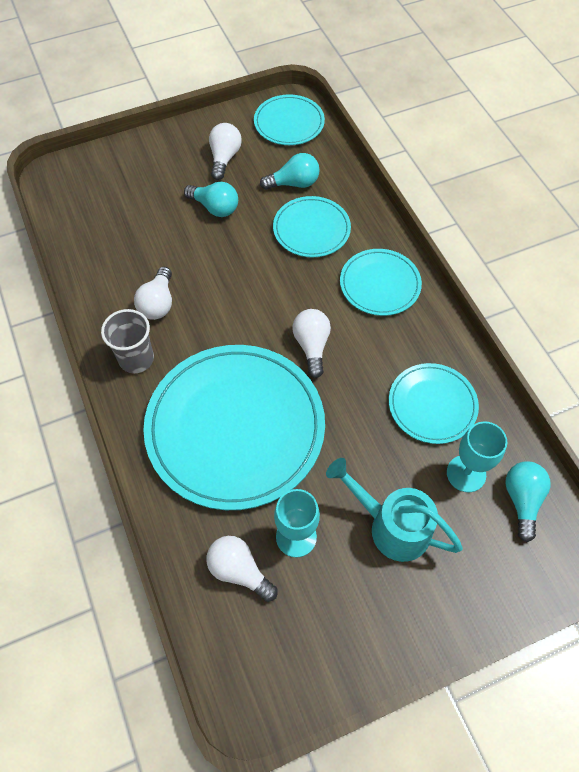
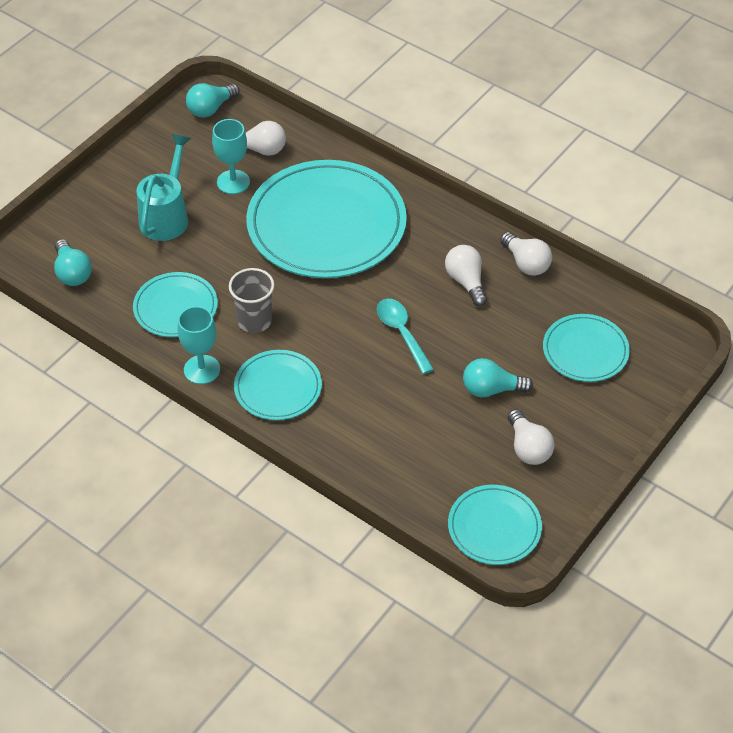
camera: 150 degrees right, 10 degrees down
(136, 359) = (445, 234): grey cup -> grey cup (254, 321)
(247, 283) = (401, 333): none -> turquoise spoon
(294, 183) = (433, 453): turquoise light bulb -> turquoise light bulb (211, 108)
(311, 229) = (379, 412): turquoise plate -> turquoise plate (585, 350)
(312, 346) = (306, 307): white light bulb -> white light bulb (526, 263)
(391, 526) = (166, 216): turquoise watering can -> turquoise watering can turned 75 degrees counterclockwise
(466, 473) = (124, 271): turquoise goblet -> turquoise goblet (202, 369)

